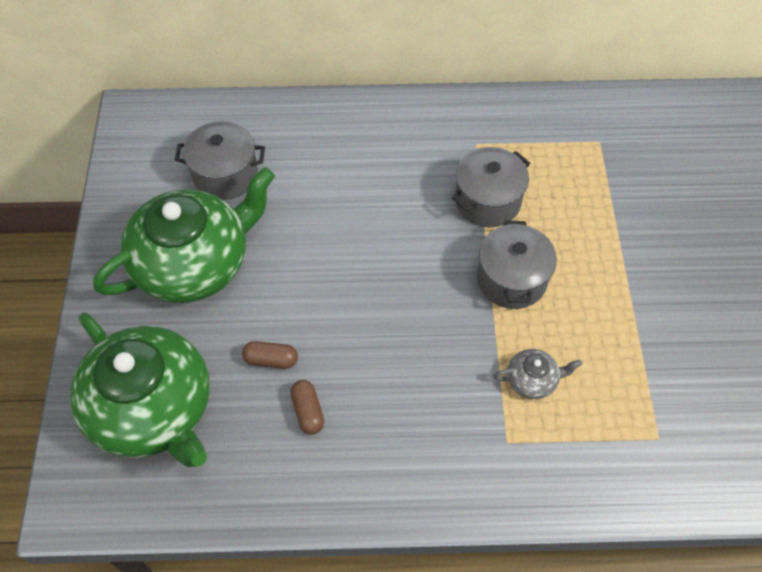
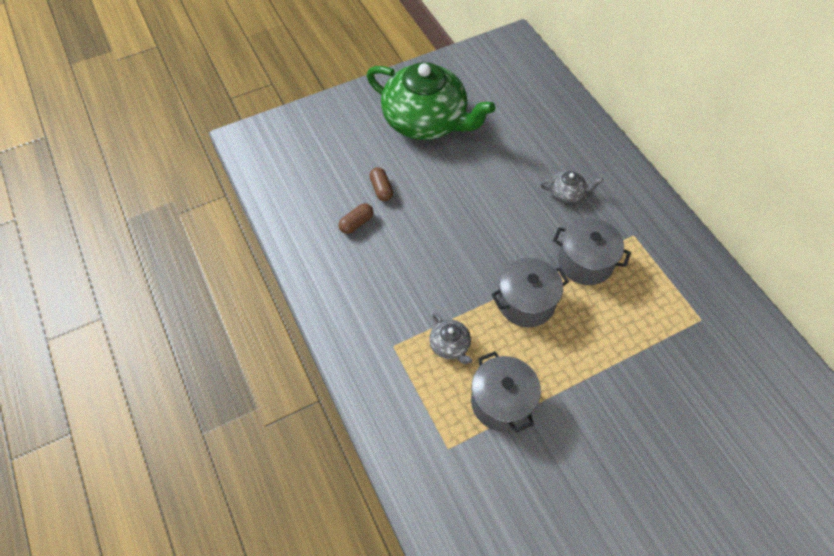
camera: 65 degrees right, 0 degrees up
(153, 409) = (318, 147): green teapot -> none
(225, 175) = (501, 105): grey pot -> grey pot (502, 402)
(390, 173) = (567, 193): none -> grey teapot

